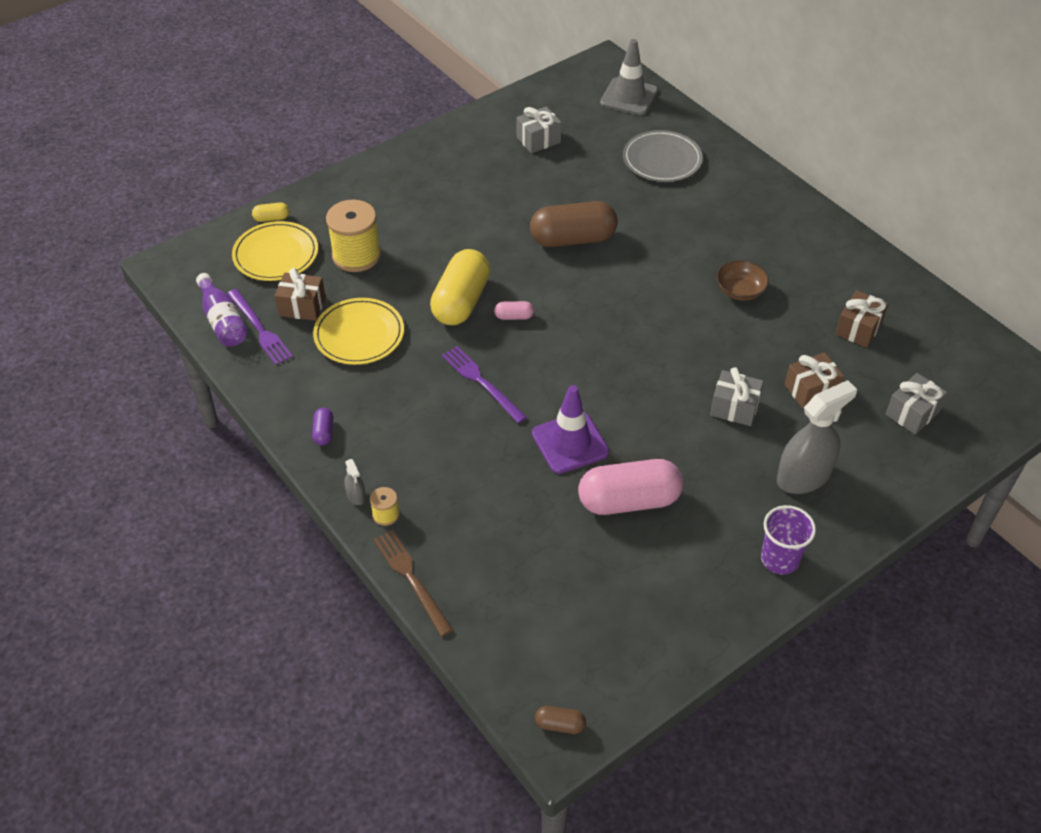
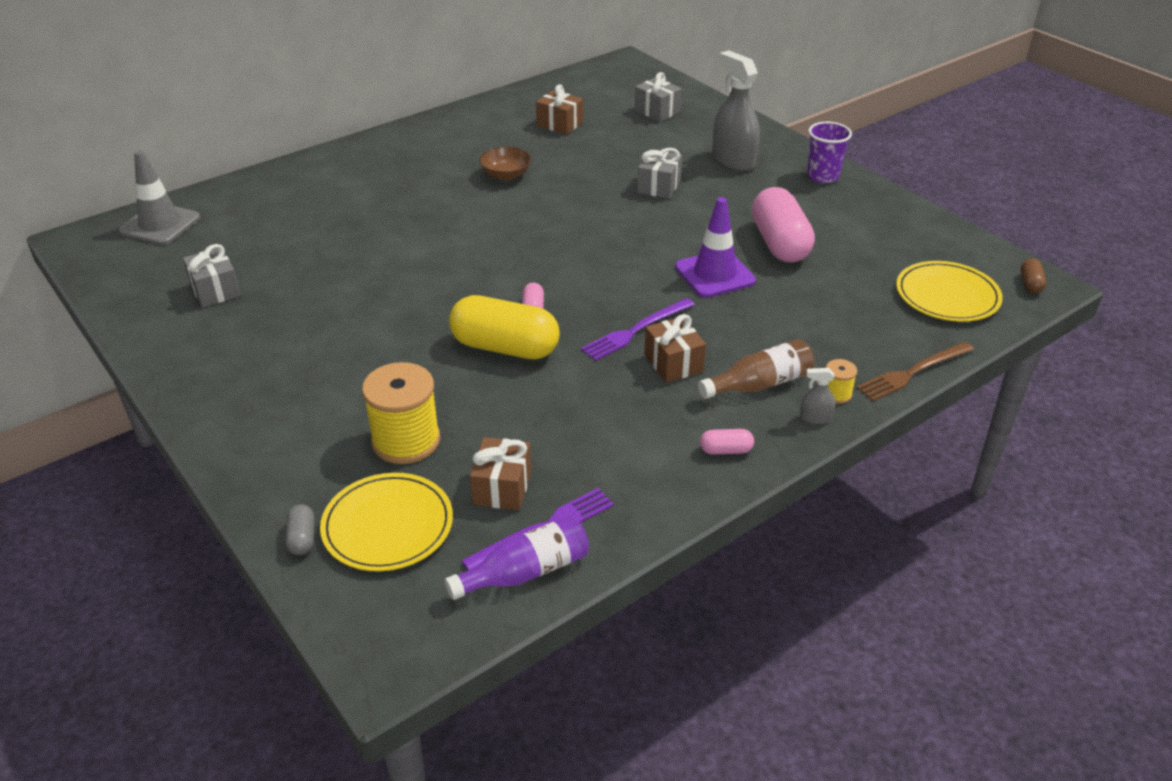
camera: 90 degrees left, 10 degrees down
(272, 218) = (302, 538): yellow capsule -> grey capsule
(324, 432) = (725, 450): purple capsule -> pink capsule
(356, 495) = (815, 417): grey spray bottle -> grey spray bottle turned 150 degrees counterclockwise
(359, 334) = (558, 430): yellow plate -> yellow plate (947, 295)
(403, 462) = (760, 384): none -> brown bottle
(573, 239) = (409, 268): brown capsule -> none
(662, 159) = (288, 208): grey plate -> none
(811, 390) = (635, 150): brown gift -> brown gift (673, 363)

